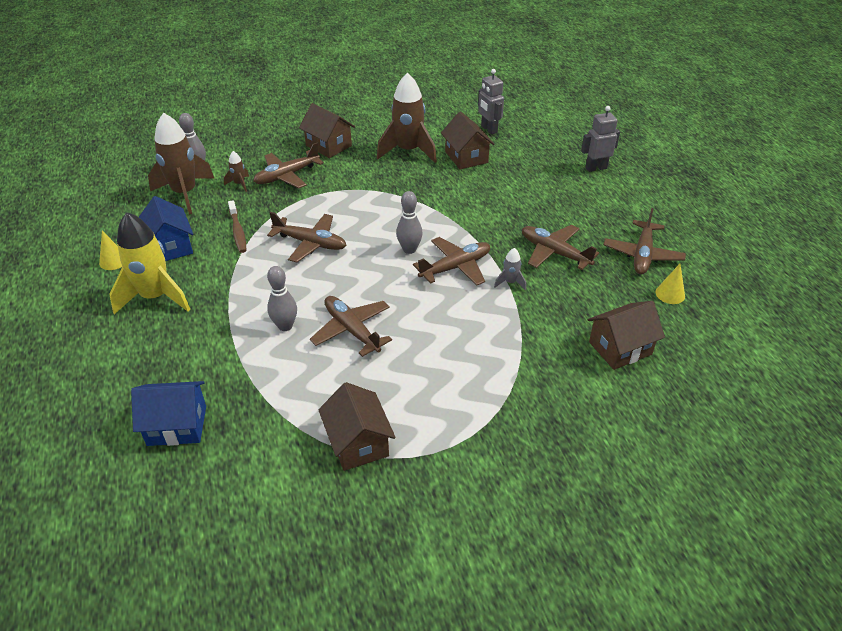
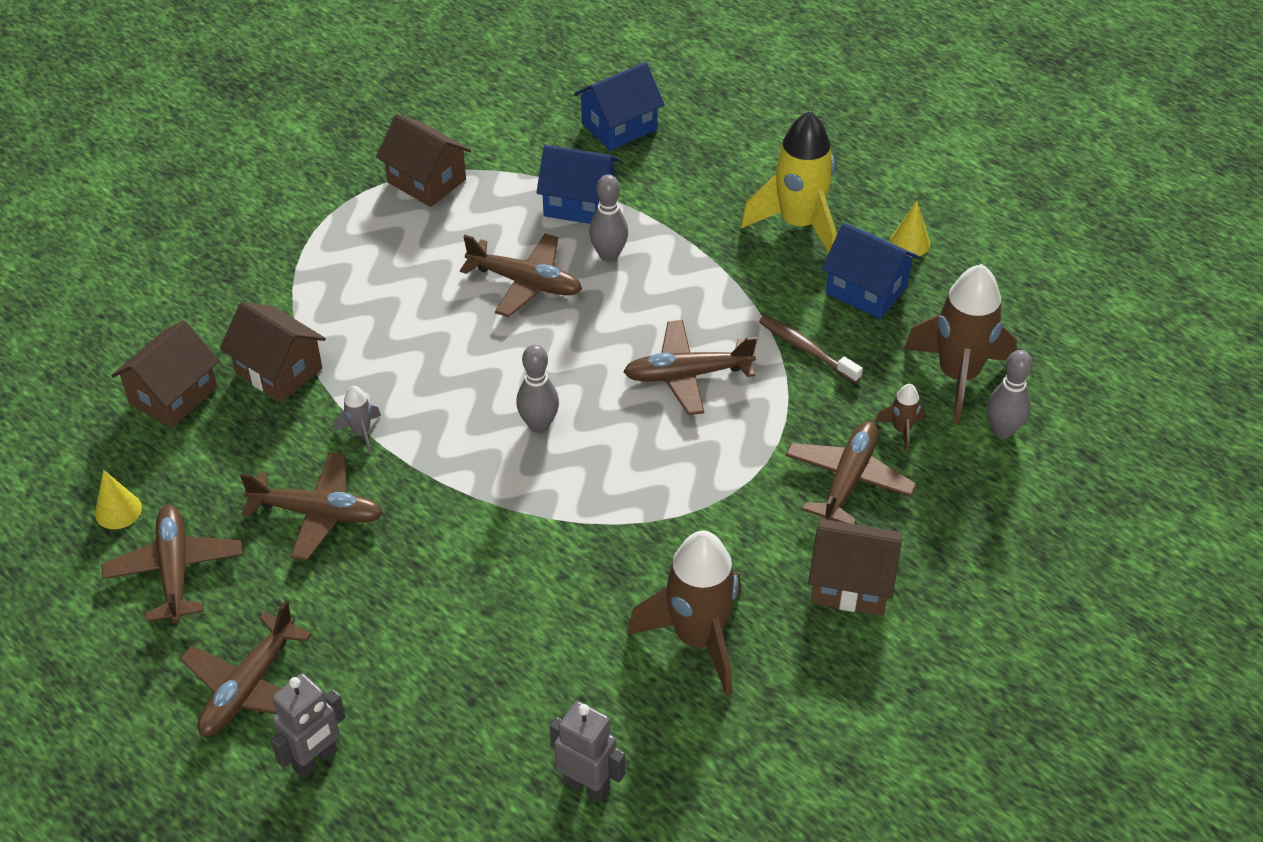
camera: 150 degrees right, 5 degrees up
(268, 372) = (579, 203): none -> blue house
(456, 267) = (452, 424): brown plane -> brown plane (248, 687)
(466, 157) = (580, 673): brown house -> brown house (279, 370)

